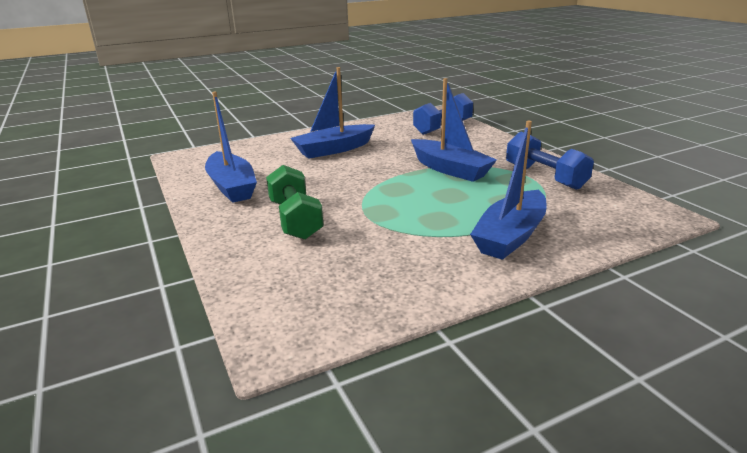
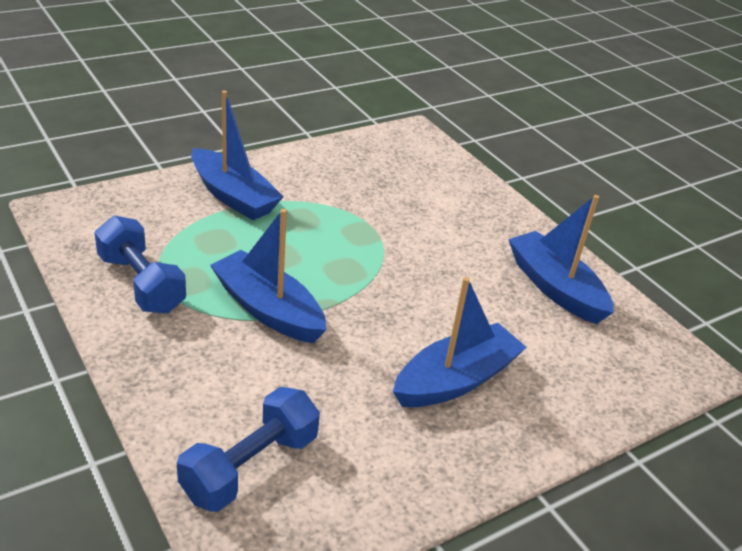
camera: 170 degrees right, 10 degrees up
(295, 219) = (448, 229): green dumbbell -> none
(510, 236) = (233, 196): blue boat -> blue boat turned 105 degrees clockwise

